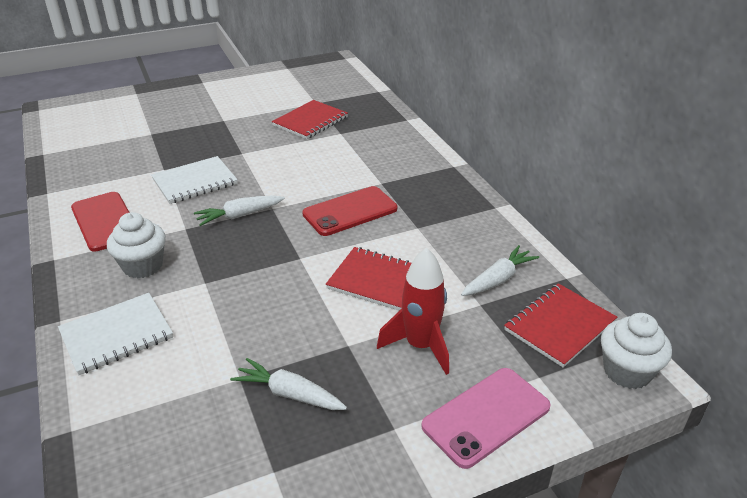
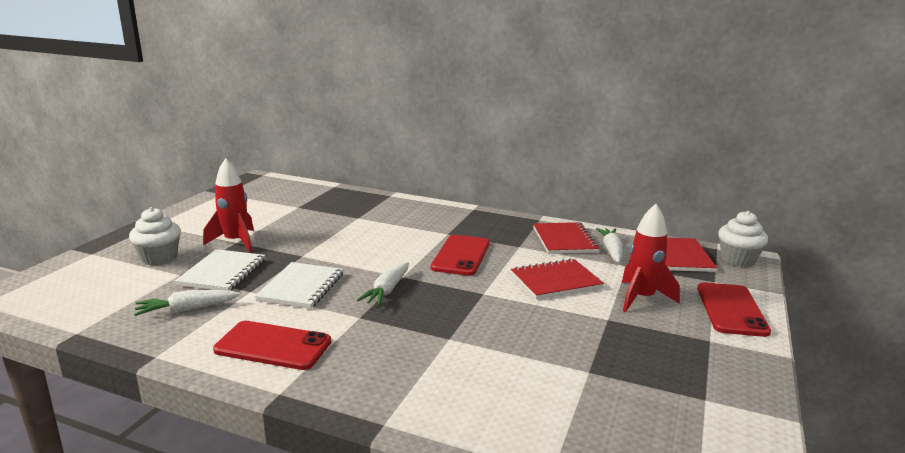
camera: 45 degrees left, 15 degrees down
(116, 335) = (454, 403): white notebook -> white notebook (222, 272)
(143, 266) = (377, 354): white cupcake -> white cupcake (159, 258)
(222, 120) = (235, 242): none -> red rocket
(289, 394) = (631, 360): white carrot -> white carrot (187, 309)
(310, 121) = (318, 218): red notebook -> red notebook (564, 240)
(486, 416) = (731, 309): pink phone -> red phone

